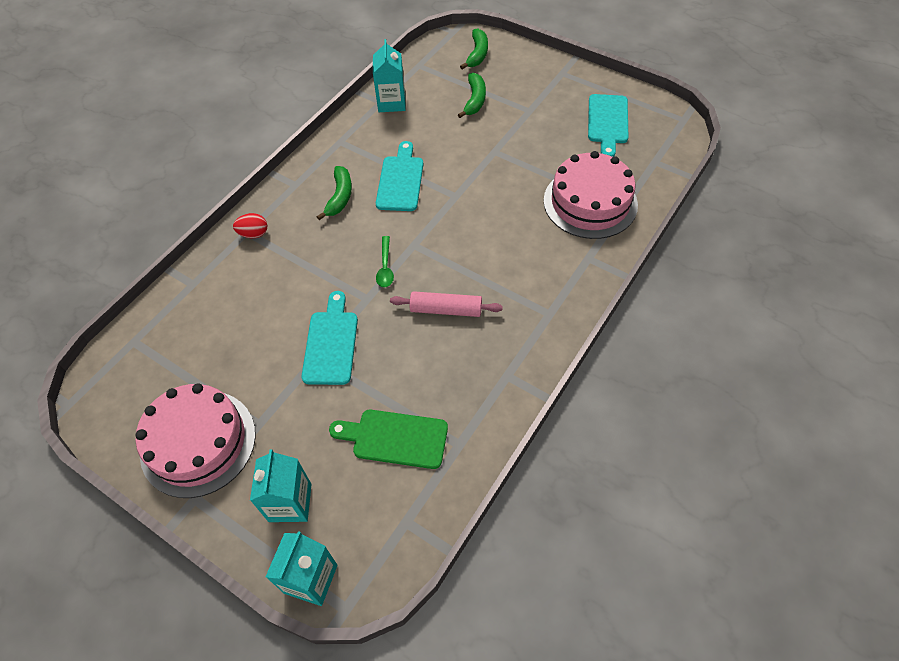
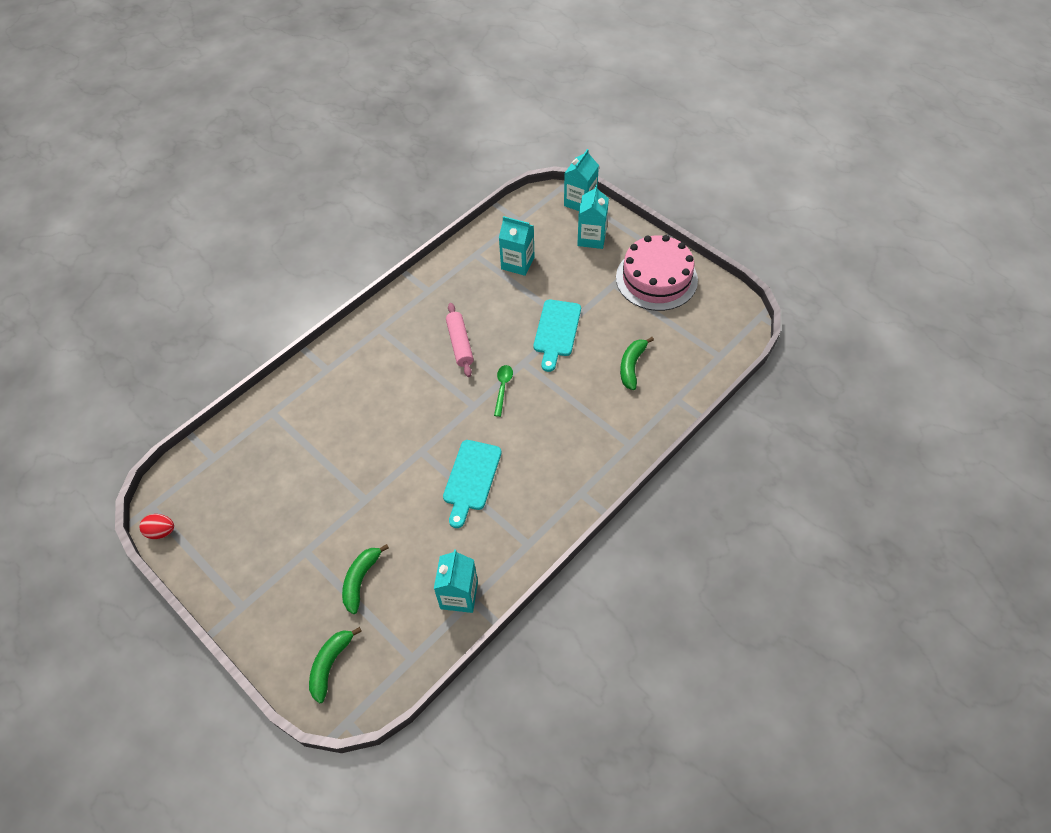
camera: 170 degrees left, 0 degrees up
(254, 234) = (622, 441): red egg -> red egg (161, 531)
(340, 197) = (535, 469): green banana -> green banana (632, 366)
(395, 438) = (517, 263): green cutting board -> turquoise carton
(446, 309) = (460, 344): pink rolling pin -> pink rolling pin turned 60 degrees clockwise
(590, 202) = (298, 422): pink cake -> none
(608, 122) = (230, 518): turquoise cutting board -> none

